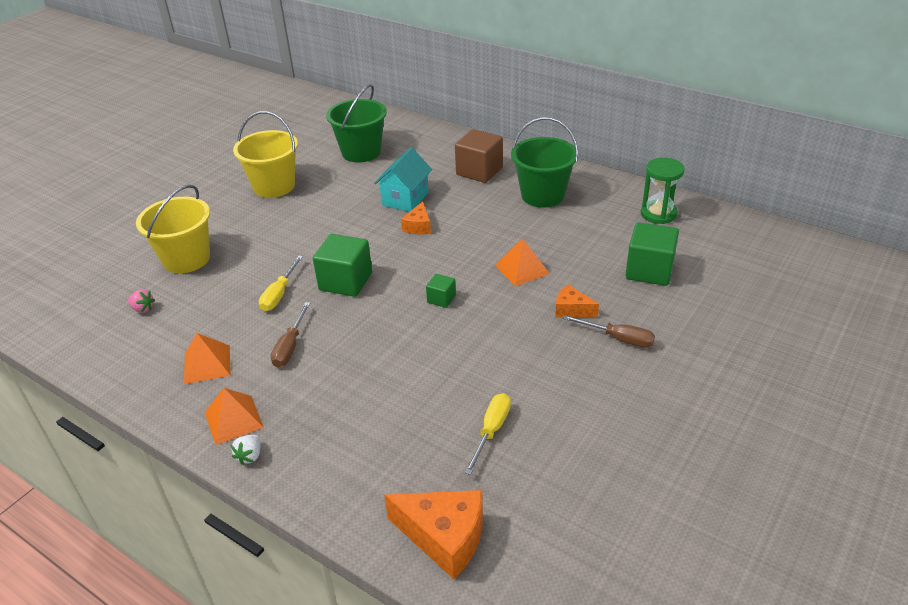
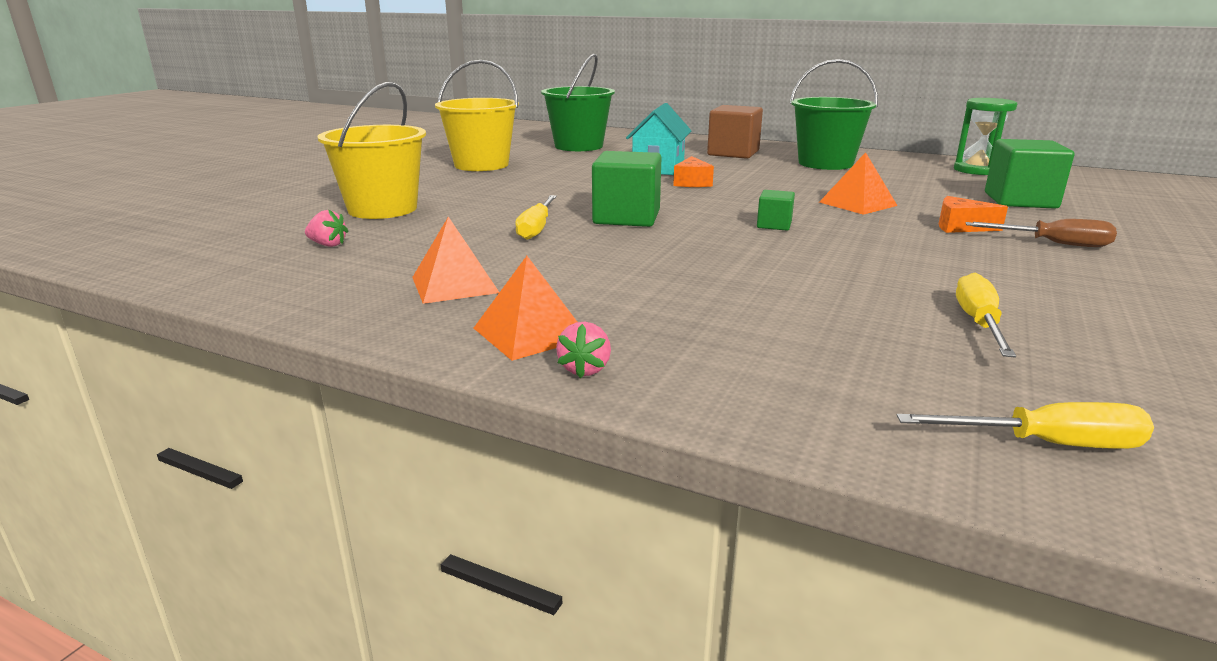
camera: 10 degrees left, 15 degrees down
(250, 456) = (585, 369): white strawberry -> pink strawberry
(290, 346) = (582, 266): brown screwdriver -> none
(444, 537) = (1046, 444): orange cheese -> yellow screwdriver

